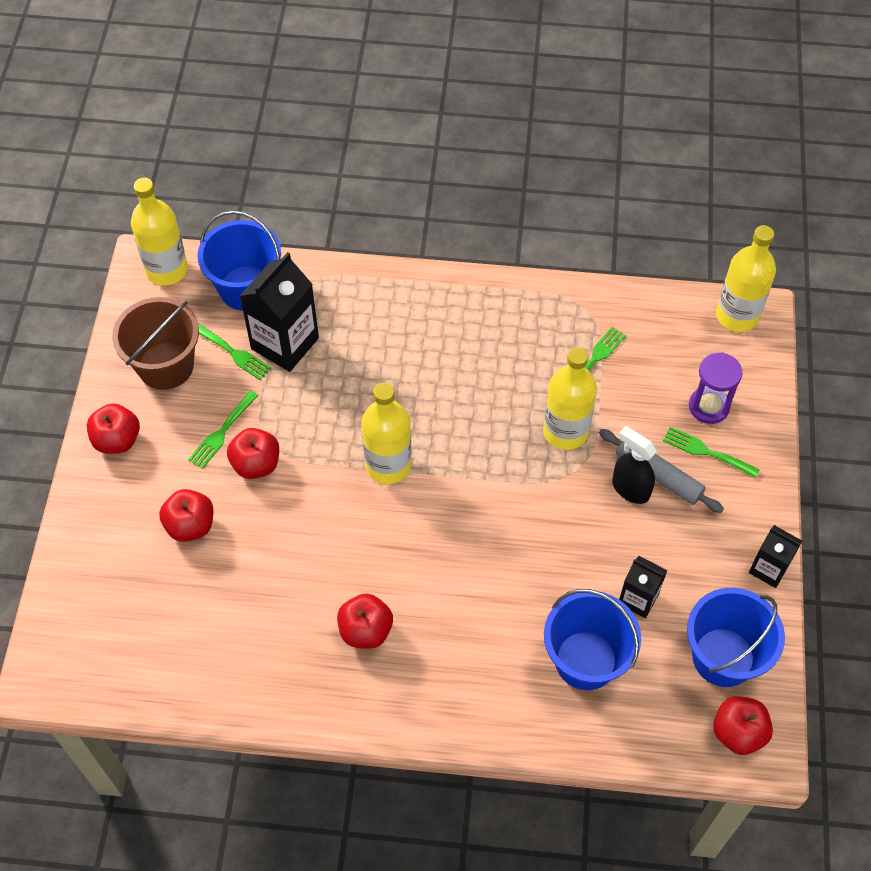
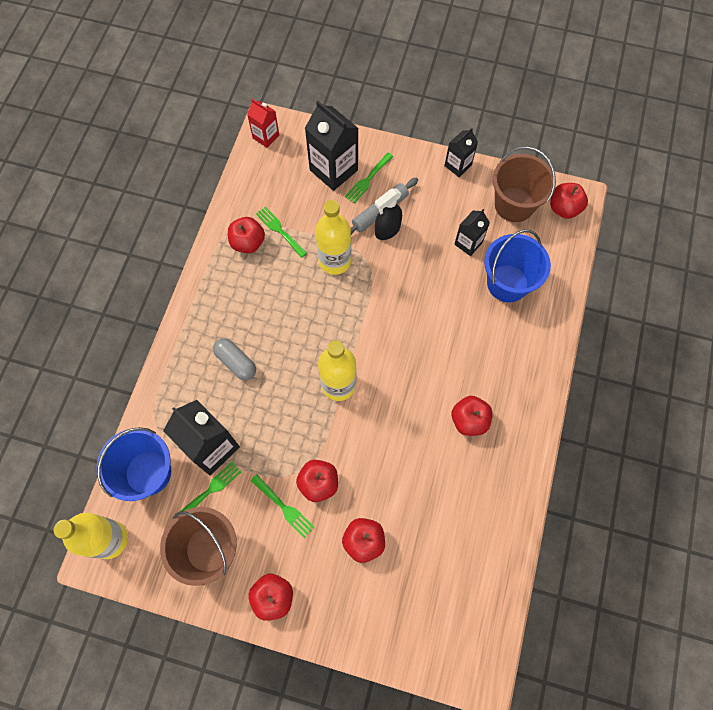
camera: 80 degrees left, 10 degrees up
(397, 347) = (236, 362): none -> grey capsule
(566, 327) = (248, 243): none -> red apple
(709, 406) = (333, 170): purple hourglass -> black carton
(723, 657) = (514, 205): blue bucket -> brown bucket
(737, 315) = (266, 136): yellow bottle -> red carton

